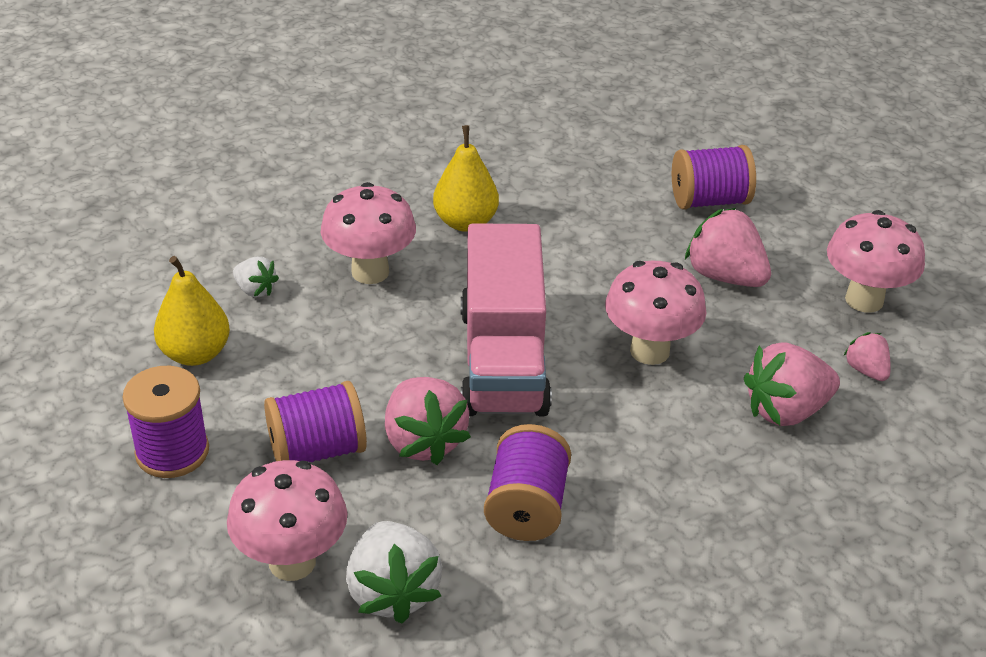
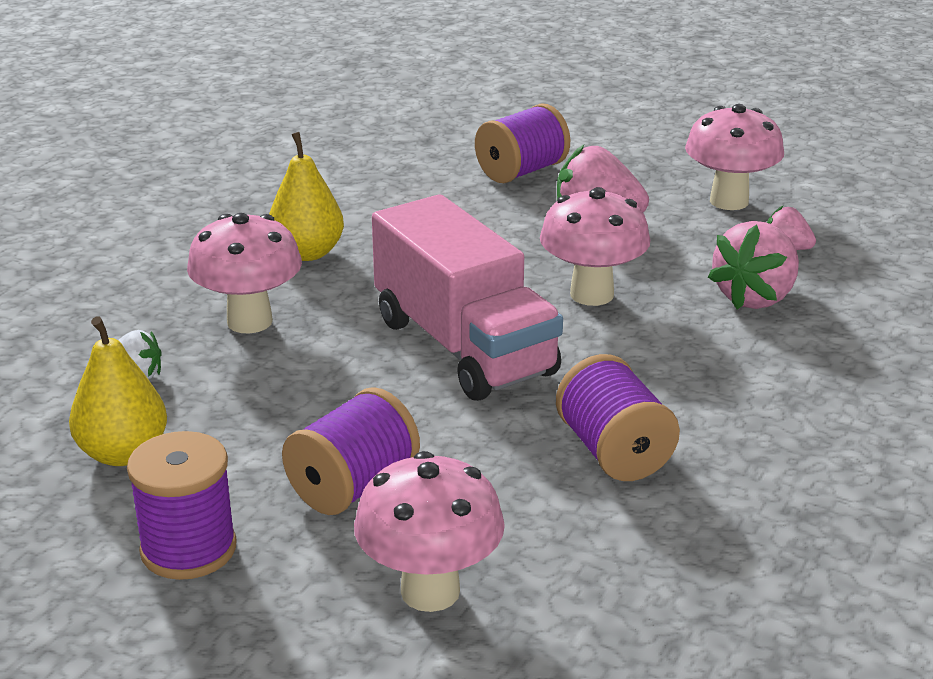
camera: 30 degrees left, 10 degrees down
(392, 592) = (562, 573): white strawberry -> none
(423, 441) = (456, 438): pink strawberry -> none

